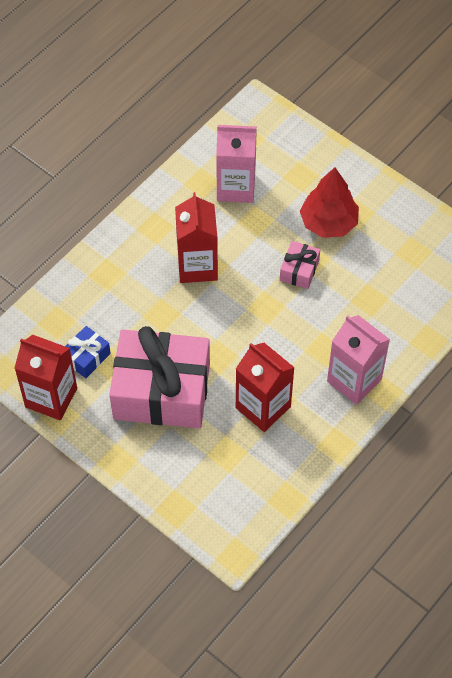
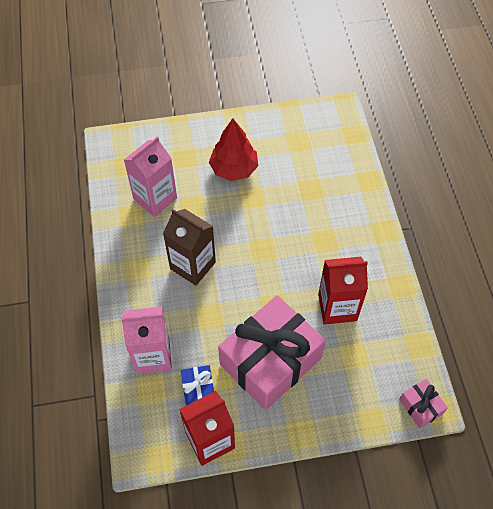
camera: 50 degrees left, 0 degrees up
(197, 266) = (192, 265): red carton -> brown carton
(299, 270) = (253, 210): pink gift -> pink gift (420, 406)
(354, 380) = (362, 240): pink carton -> pink carton (153, 355)

